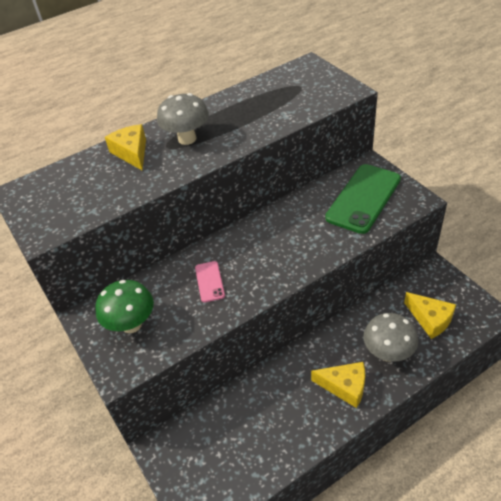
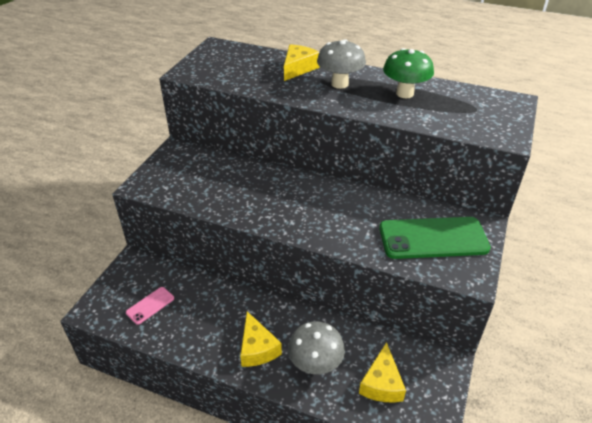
camera: 50 degrees right, 5 degrees down
(131, 324) = (184, 172): green mushroom -> green mushroom (404, 93)
(209, 281) = (253, 190): pink phone -> pink phone (150, 305)

